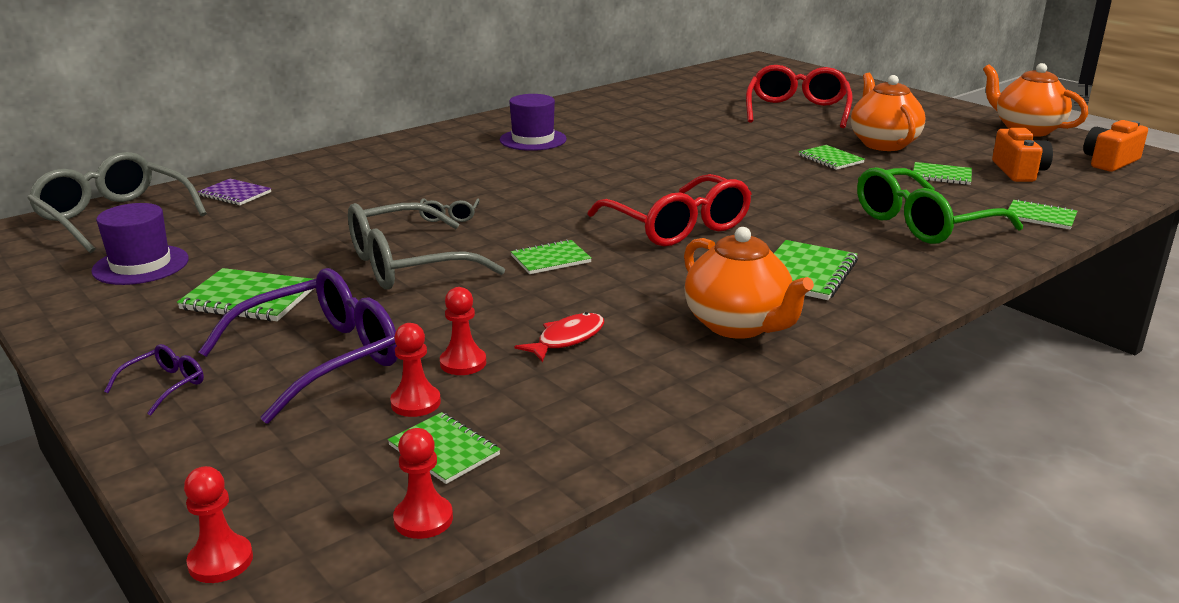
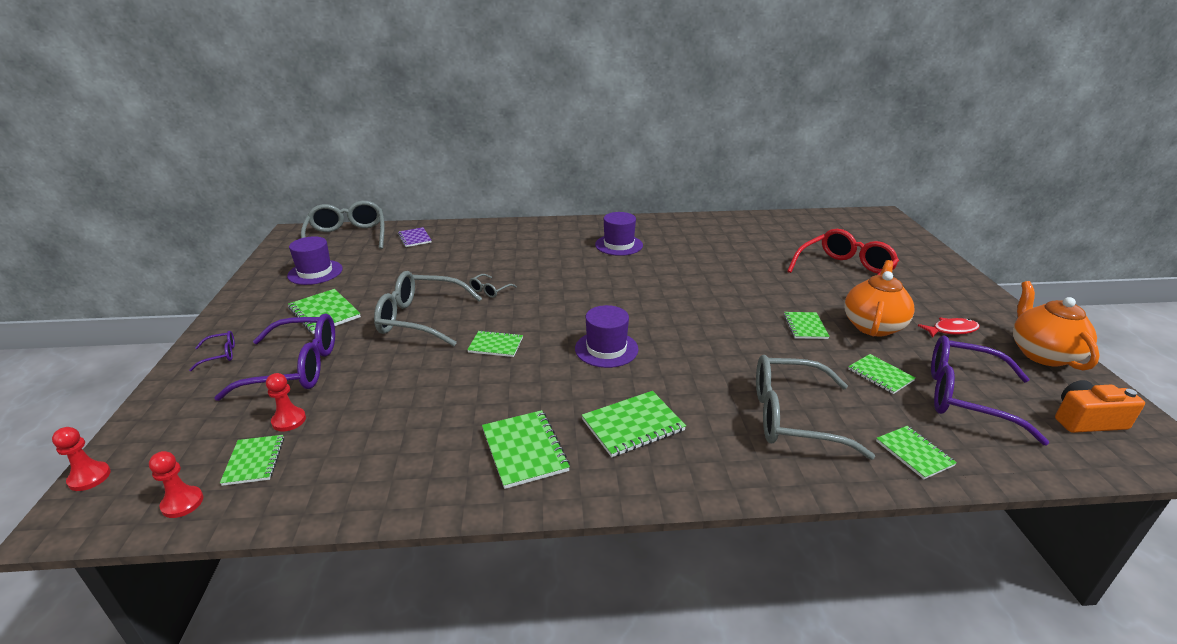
camera: 35 degrees right, 5 degrees up
(463, 363) = (346, 403): red pawn -> none
(567, 339) = (417, 412): red fish -> red fish (951, 330)
(678, 227) = (606, 349): red glasses -> purple hat
(738, 325) = (524, 450): orange teapot -> green notebook
(922, 223) = (792, 417): green glasses -> grey glasses
(1019, 171) = (964, 397): orange camera -> purple glasses

